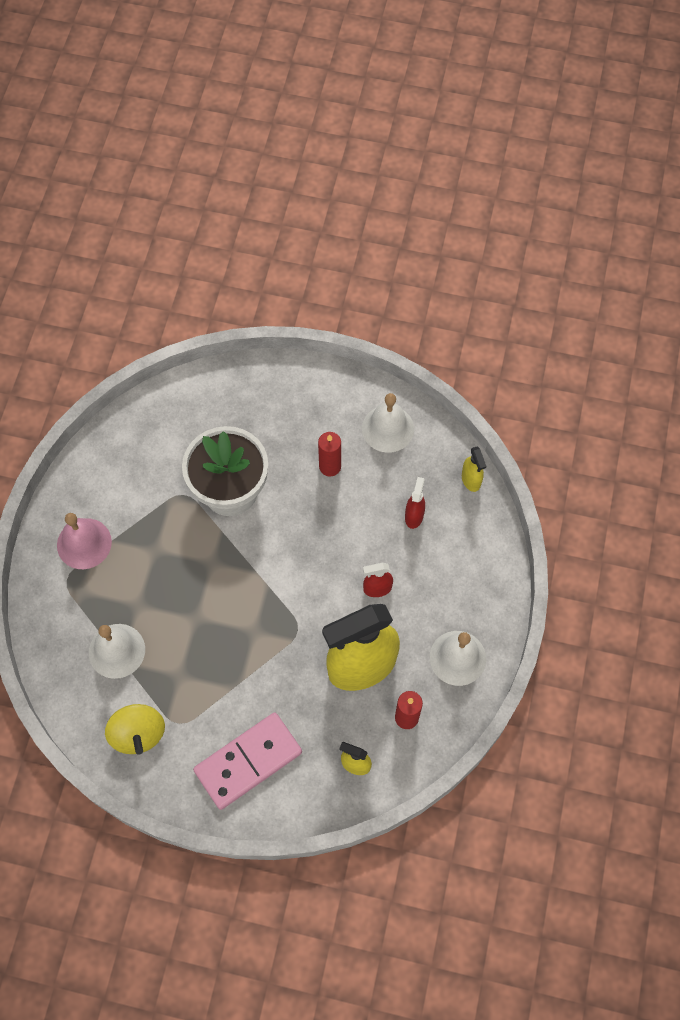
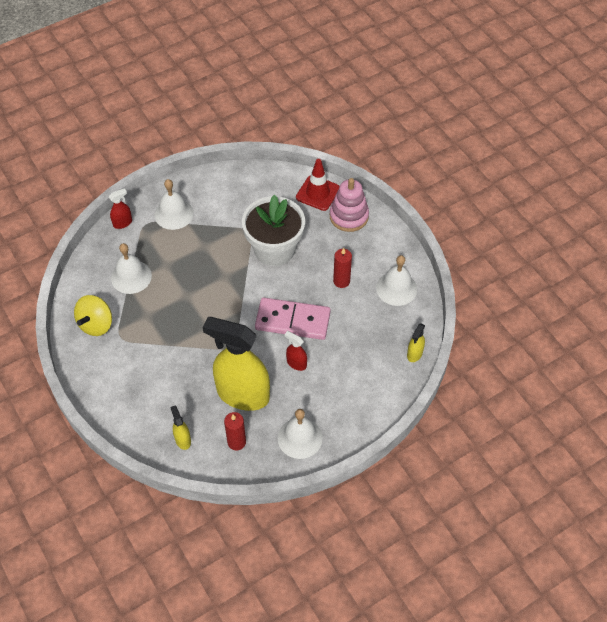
camera: 45 degrees right, 10 degrees down
(84, 543) = (174, 214): pink bell -> white bell
(208, 392) = (317, 193): none -> red traffic cone
(248, 761) = (132, 386): pink domino -> pink domino (293, 320)
(265, 392) = (349, 216): none -> pink stacking toy
(414, 516) = (359, 344): red spray bottle -> red spray bottle (123, 223)

